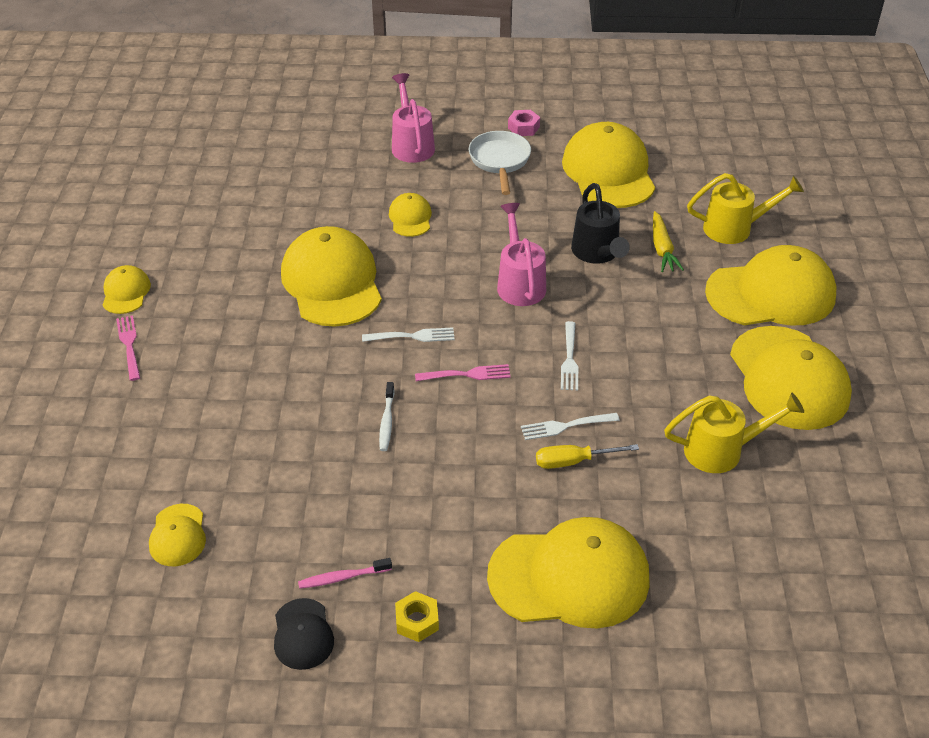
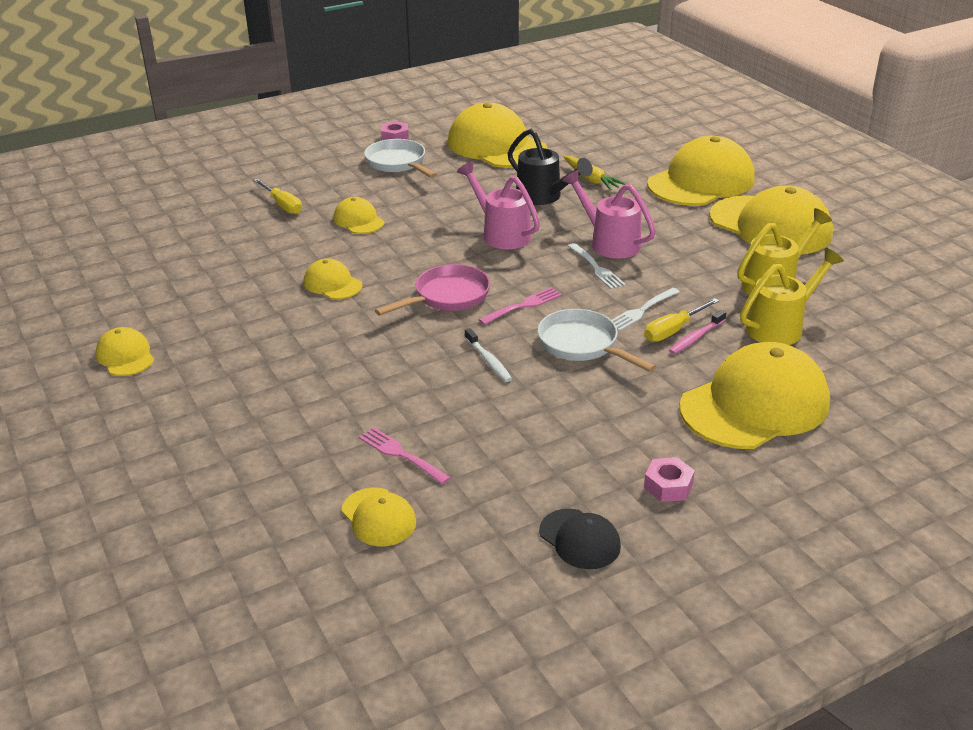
camera: 30 degrees left, 10 degrees down
(129, 345) = (172, 394): pink fork -> pink fork (402, 455)
(332, 282) = (332, 284): yellow cap -> yellow cap, size x0.48
(342, 577) = (570, 483): pink toothbrush -> pink toothbrush (696, 337)
(362, 176) = (282, 205): none -> yellow screwdriver
(411, 145) = (307, 173): pink watering can -> pink watering can (609, 243)
(412, 336) = (447, 297): white fork -> pink pan
(417, 621) = (668, 486): yellow nut -> pink nut
(479, 441) = (582, 345): none -> white pan
(734, 228) = (631, 152): yellow watering can -> yellow watering can (780, 327)

